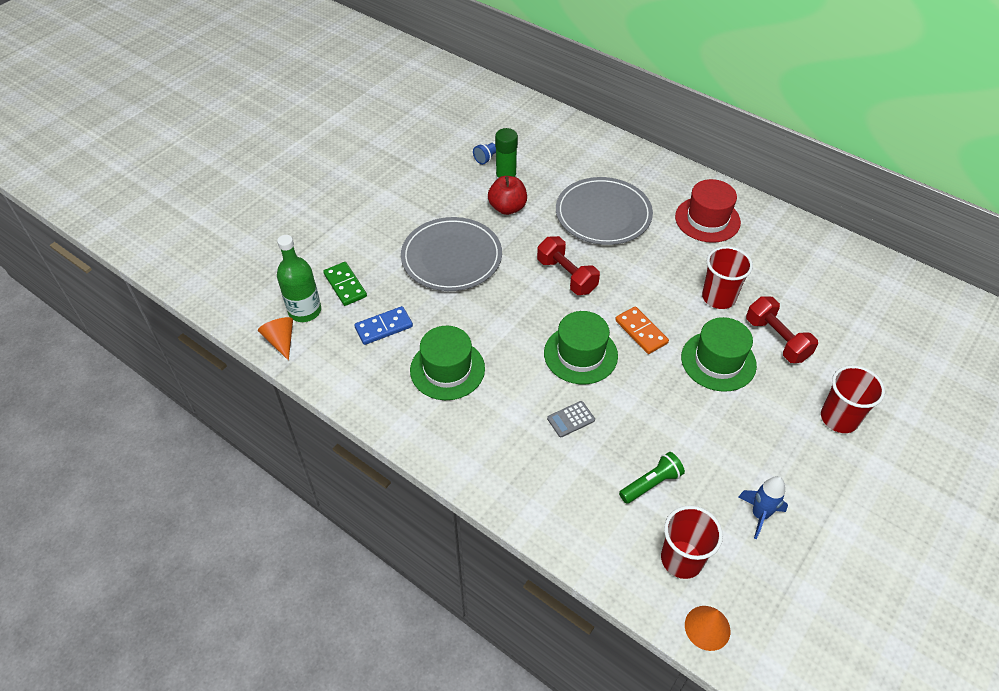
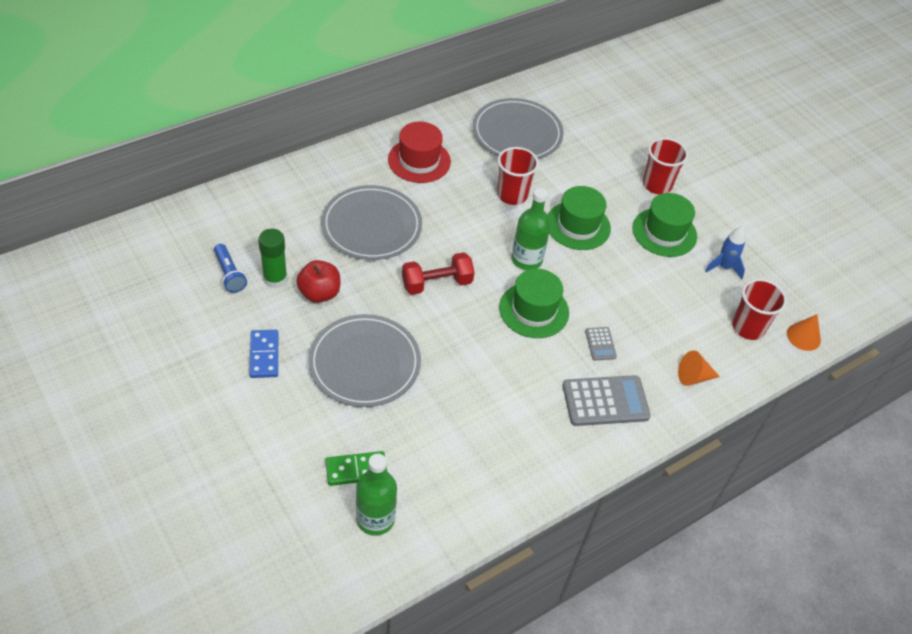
camera: 75 degrees left, 0 degrees up
(281, 341) = (408, 553): orange cone -> orange cone (693, 377)
(384, 327) = (433, 451): blue domino -> blue domino (264, 355)
(447, 369) = (510, 415): green hat -> green hat (664, 232)
(501, 441) = (605, 401): none -> grey calculator
(641, 332) = (526, 260): orange domino -> green bottle
(651, 484) = (679, 317): green flashlight -> none
(776, 339) = (571, 182): red dumbbell -> none
(809, 277) = (517, 133): none -> grey plate

